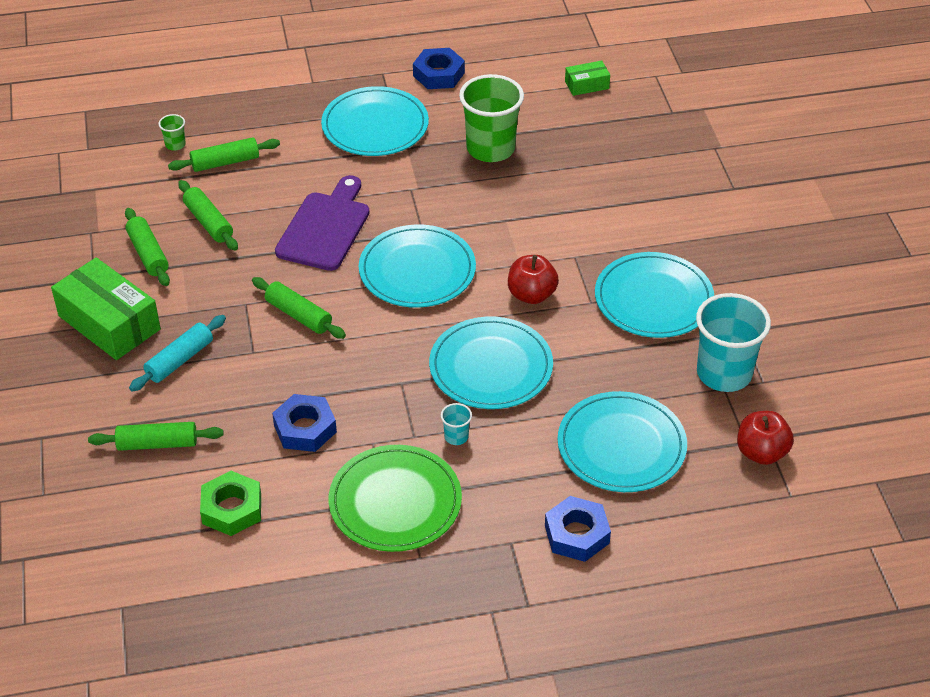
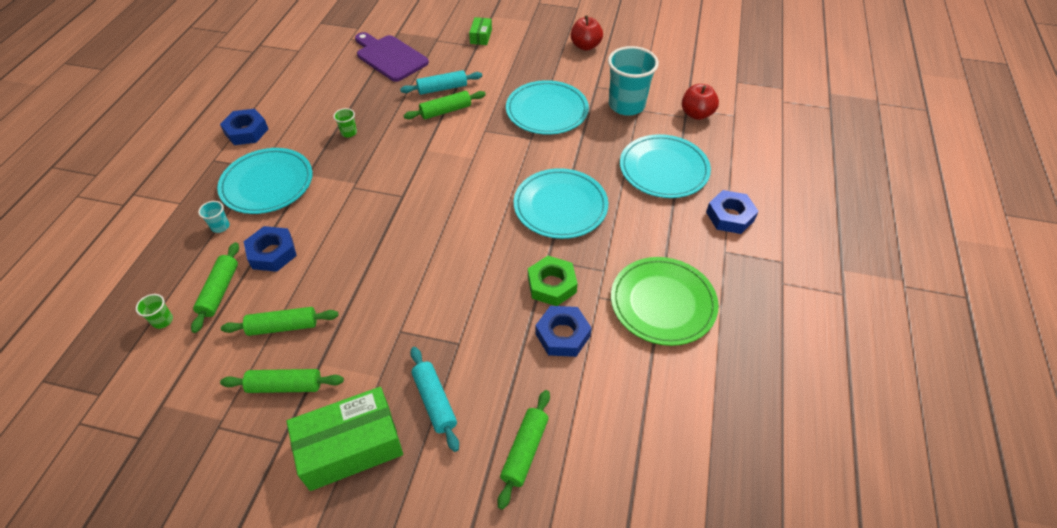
camera: 65 degrees left, 5 degrees up
(232, 509) = (625, 415): green nut -> green nut (552, 285)
(288, 174) = (272, 253): none -> blue nut
(298, 315) = (438, 299): green rolling pin -> green rolling pin (446, 111)
(325, 228) = (353, 250): purple cutting board -> purple cutting board (390, 57)
(417, 270) = (440, 212): turquoise plate -> none
(456, 437) = (616, 247): turquoise cup -> turquoise cup (220, 226)
(490, 149) = (349, 133): green cup -> green cup, size x0.42
(531, 295) = (505, 162): red apple -> red apple (585, 46)
(587, 85) = (330, 68): green box -> green box (481, 36)
(623, 191) = (442, 88): none -> turquoise rolling pin

